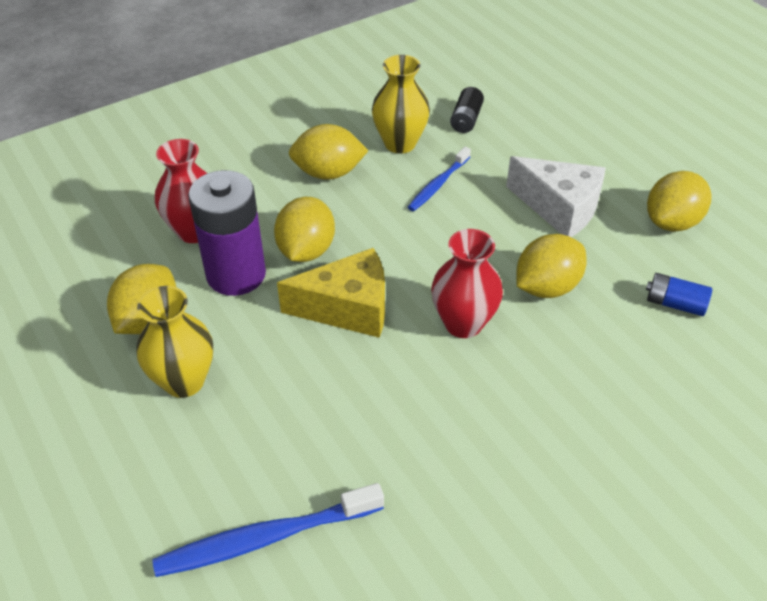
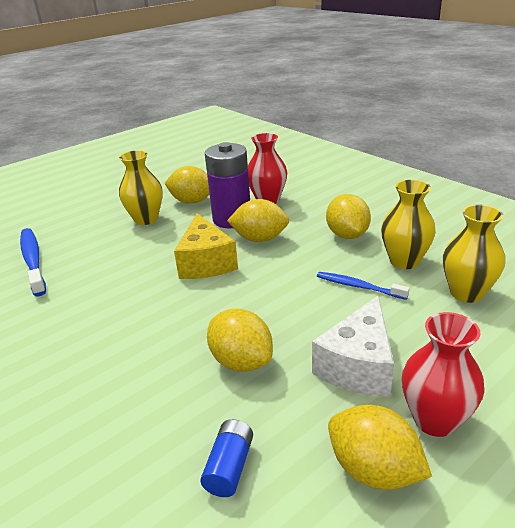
camera: 85 degrees right, 15 degrees down
(463, 323) = (193, 315): red vase -> red vase (434, 420)
(466, 120) = (466, 293): black battery -> yellow vase

